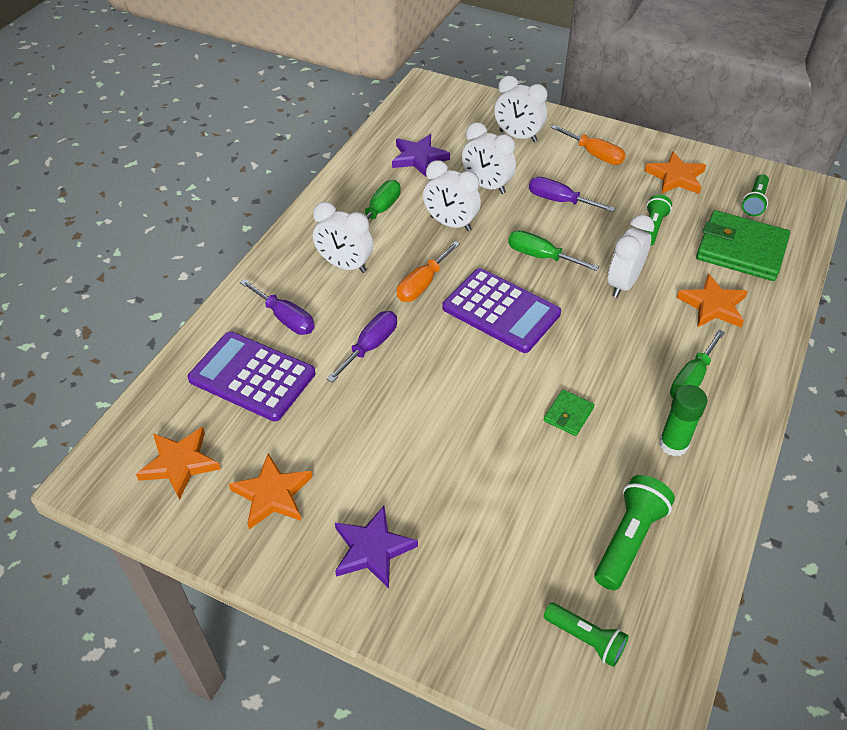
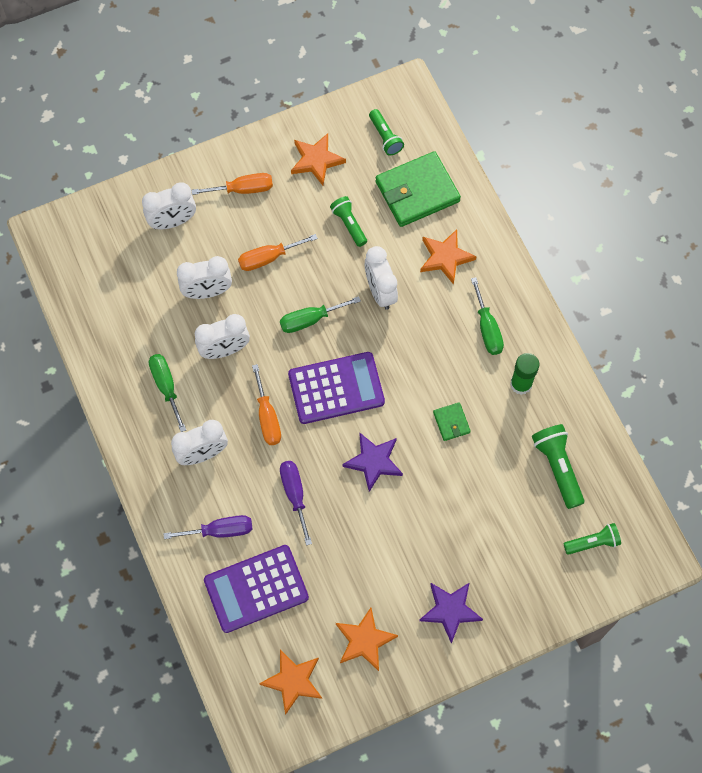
camera: 50 degrees left, 20 degrees up
(419, 158) = (131, 312): purple star -> purple star (373, 462)
(559, 201) = (268, 258): purple screwdriver -> orange screwdriver

